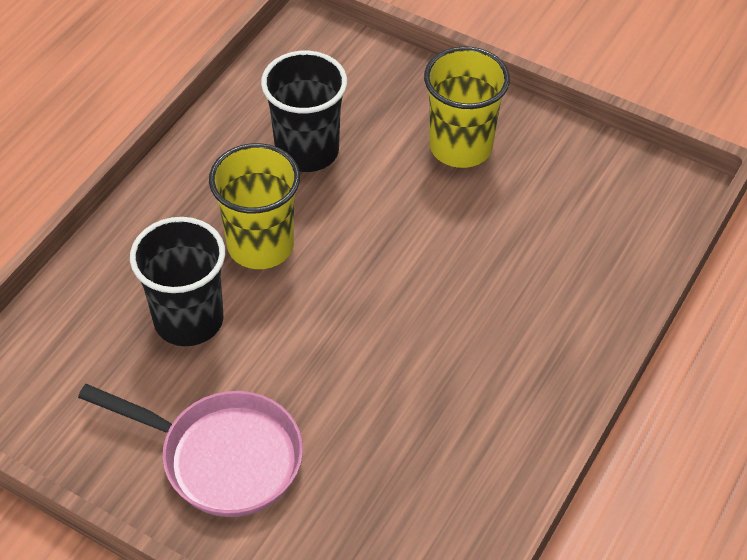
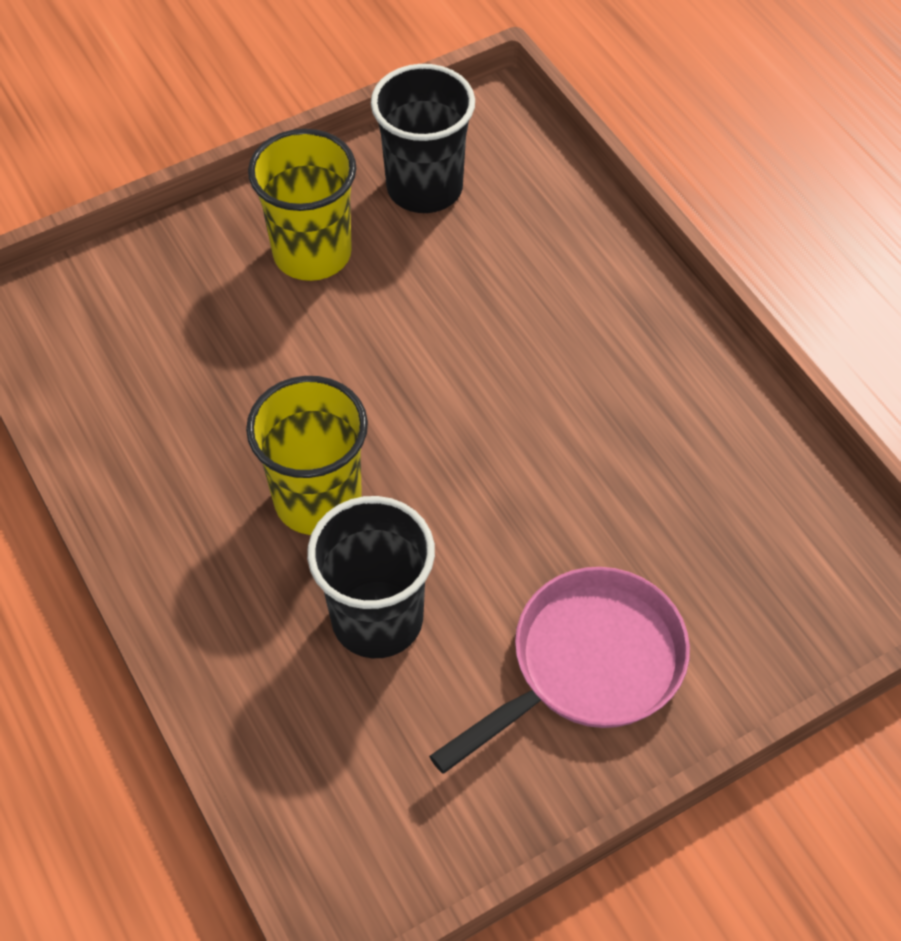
camera: 60 degrees left, 5 degrees up
(307, 151) = (212, 393): black cup -> black cup (424, 187)

